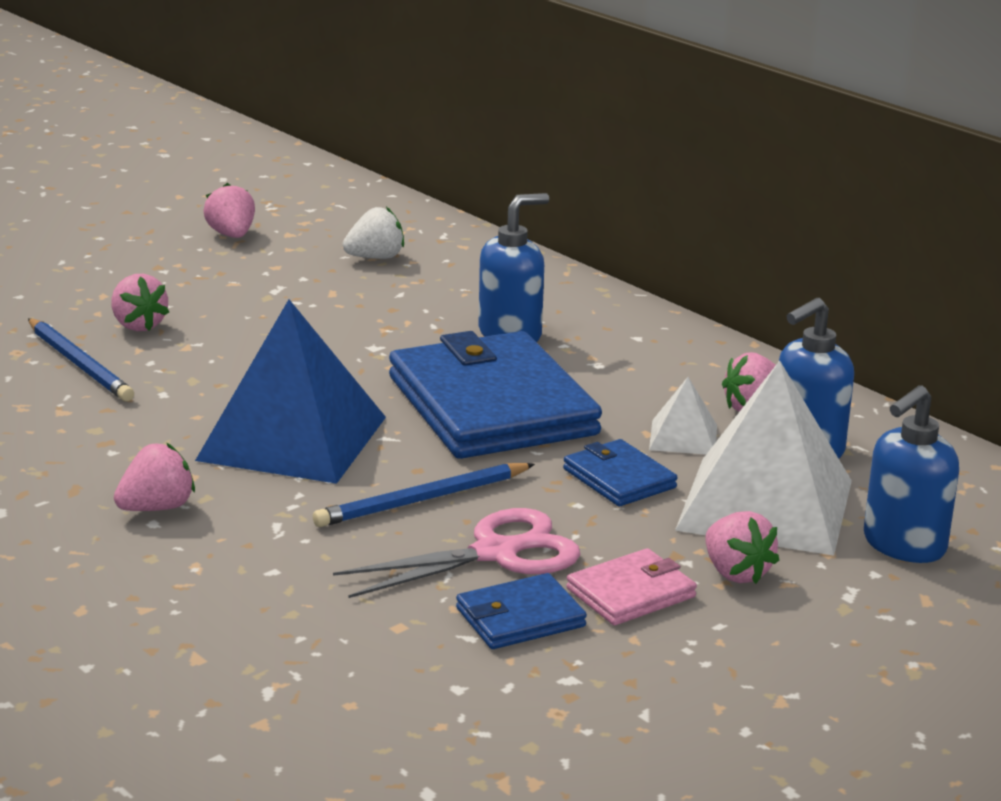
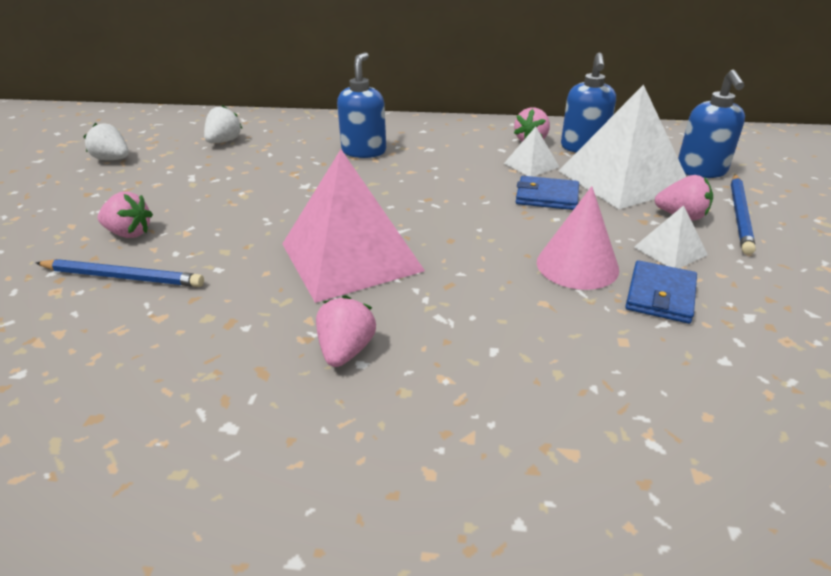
camera: 40 degrees left, 10 degrees up
(232, 235) = (113, 159): pink strawberry -> white strawberry
(293, 438) = (351, 256): blue pyramid -> pink pyramid
(422, 500) = (486, 256): blue pencil -> blue pencil (740, 215)
(491, 406) = (421, 189): blue wallet -> none
(496, 553) = (577, 265): pink scissors -> pink cone
(631, 593) = (670, 250): pink wallet -> white pyramid

